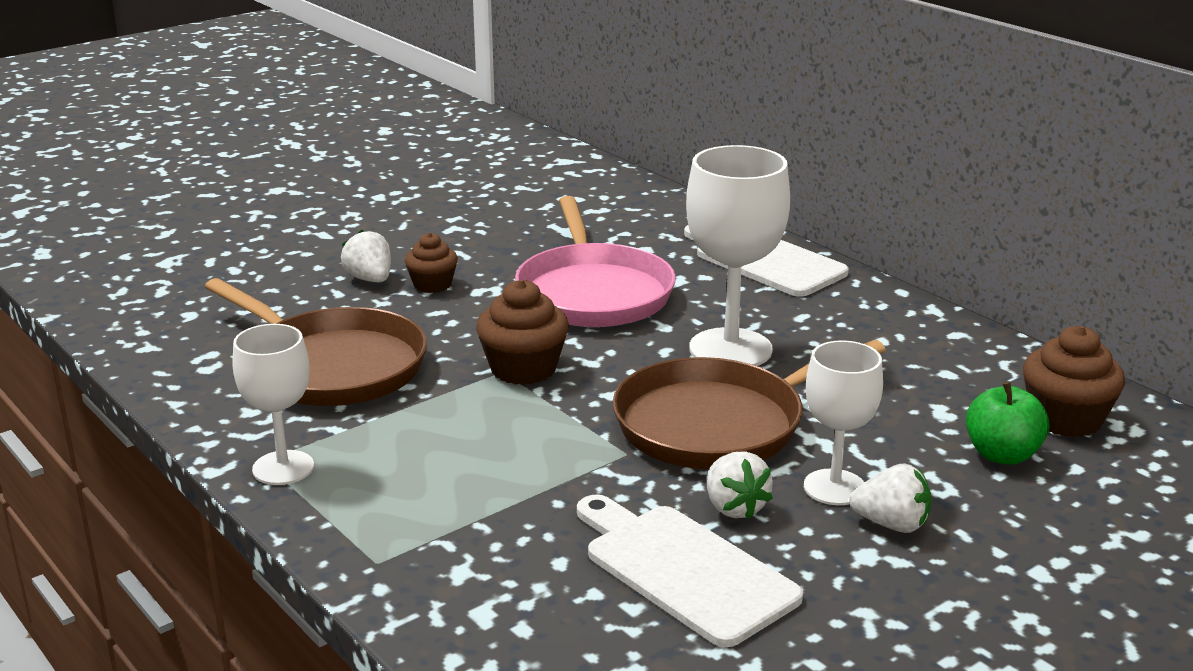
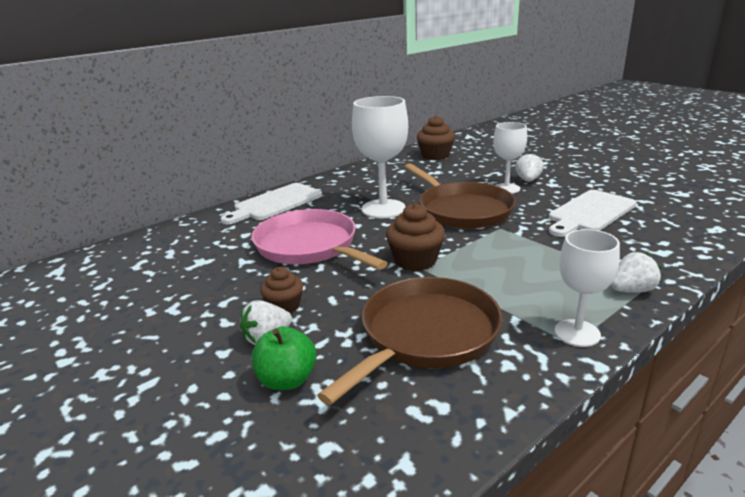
camera: 90 degrees left, 0 degrees up
(593, 293) = (309, 246): pink pan -> pink pan turned 120 degrees counterclockwise
(734, 507) = (534, 205): white strawberry -> white strawberry (632, 290)
(1002, 455) = (466, 164): green apple -> green apple (287, 380)

